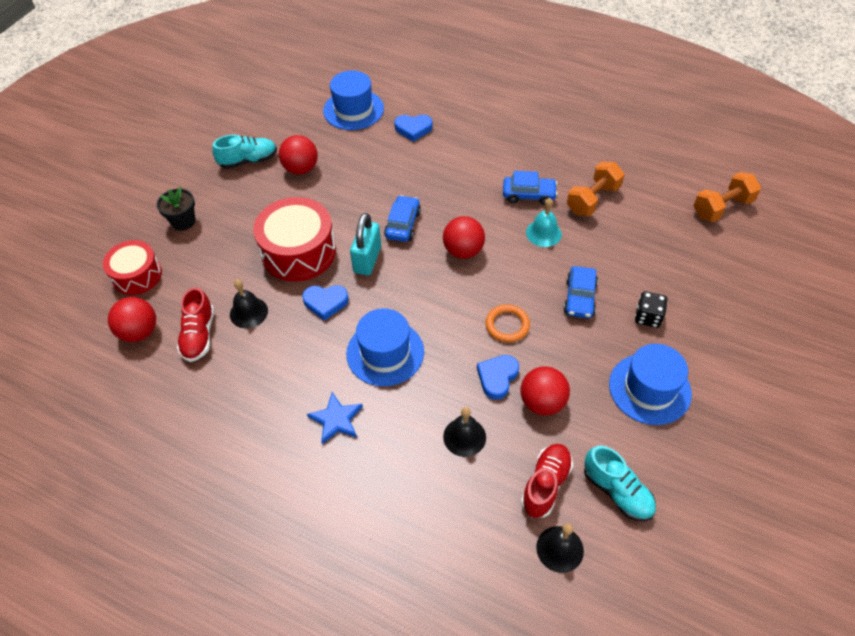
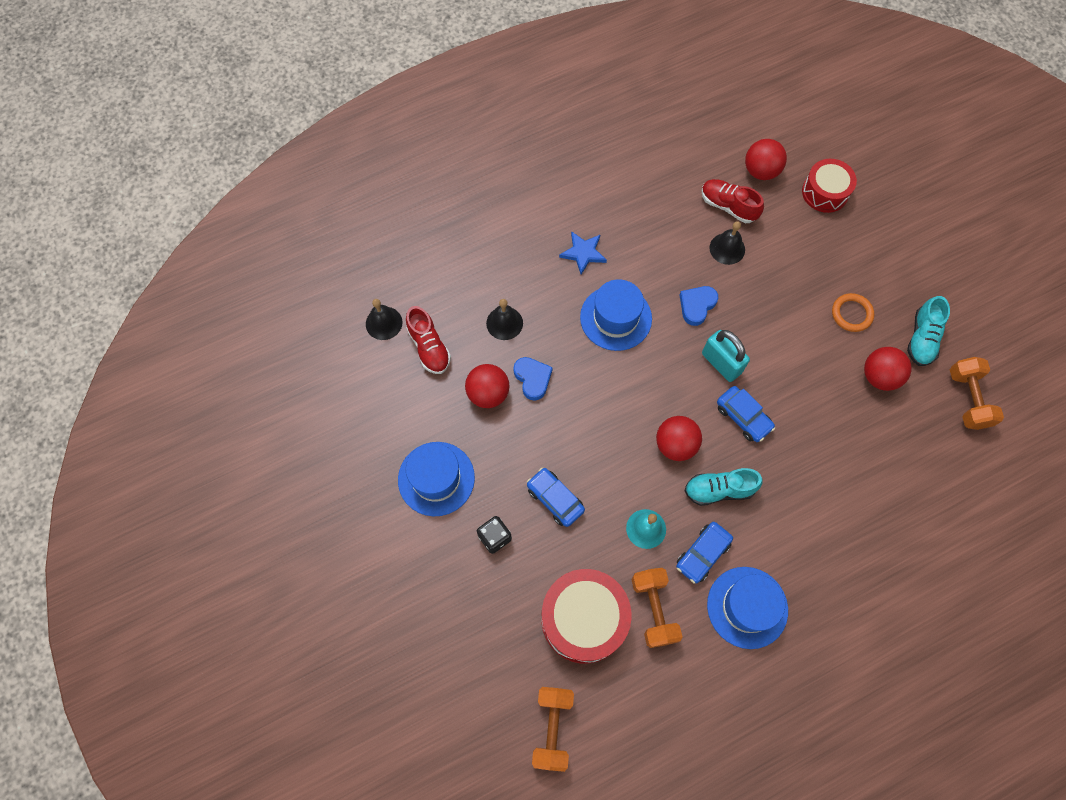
camera: 125 degrees right, 15 degrees up
(183, 221) = (869, 250): black flower pot -> none
(282, 121) = (968, 399): none -> orange dumbbell
(298, 252) = (769, 317): red drum -> red drum (584, 619)
(353, 110) = (944, 476): blue hat -> blue hat (747, 607)
(413, 129) = (873, 514): blue heart -> none
(507, 325) = (573, 421): orange ring -> orange ring (851, 314)
(617, 491) = (387, 387): turquoise shoe -> turquoise shoe (719, 490)

